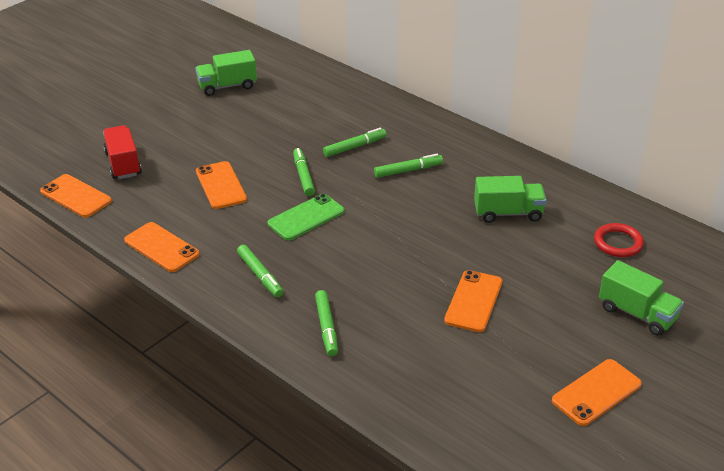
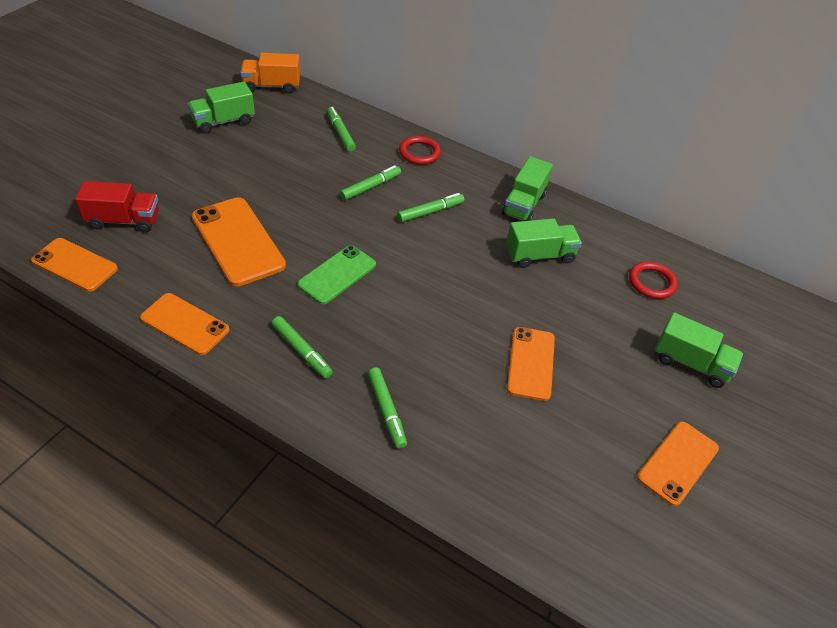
camera: 15 degrees left, 10 degrees up
(123, 164) = (124, 220): red truck -> red truck turned 120 degrees clockwise
(221, 185) = (238, 241): orange phone -> orange phone, size x1.51
(279, 57) = (272, 86): none -> orange truck
(303, 176) = (324, 224): green marker -> green marker (340, 133)
(410, 119) = (419, 153): none -> red ring
(504, 168) = (524, 204): none -> green truck

